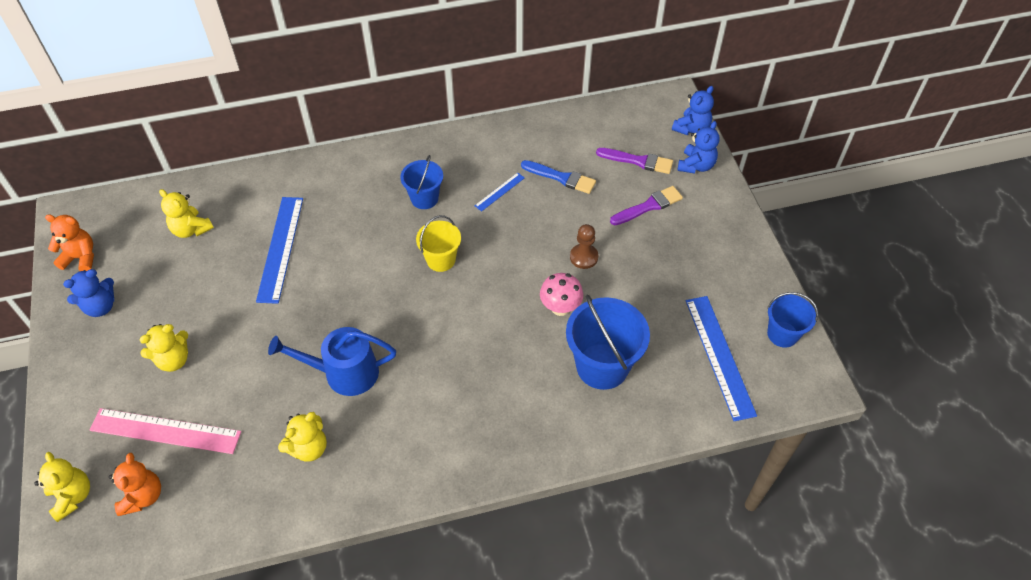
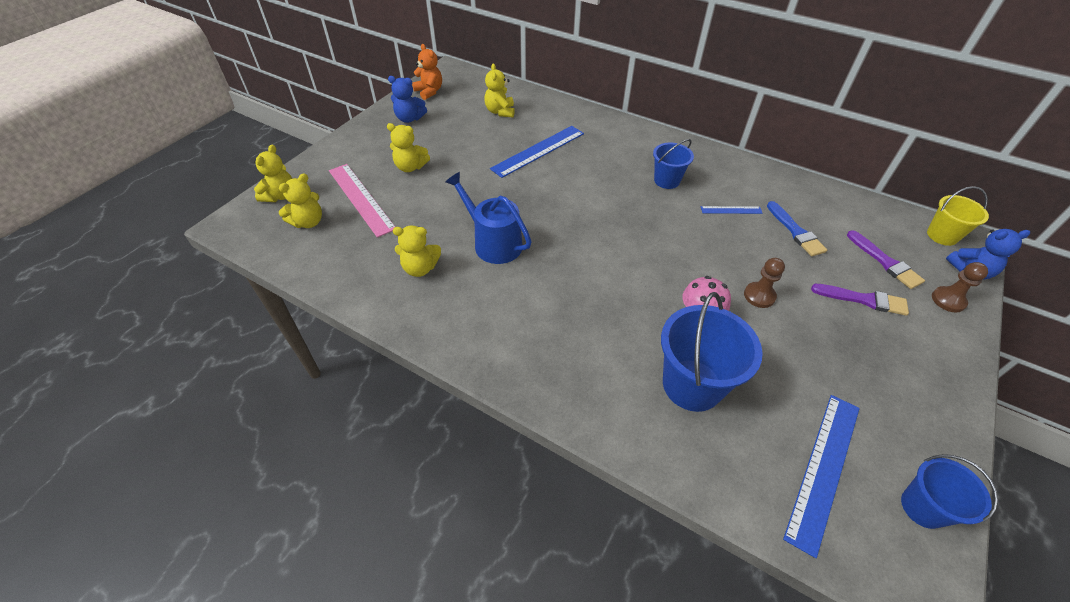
camera: 45 degrees right, 5 degrees down
(143, 496) = (308, 222): orange teddy bear -> yellow teddy bear
(441, 260) = (637, 223): yellow bucket -> yellow bucket (942, 235)
(696, 165) = (948, 300): blue teddy bear -> brown pawn

